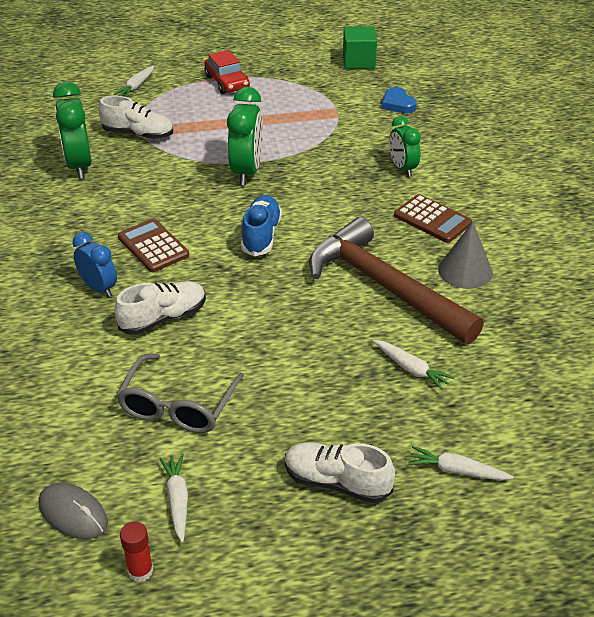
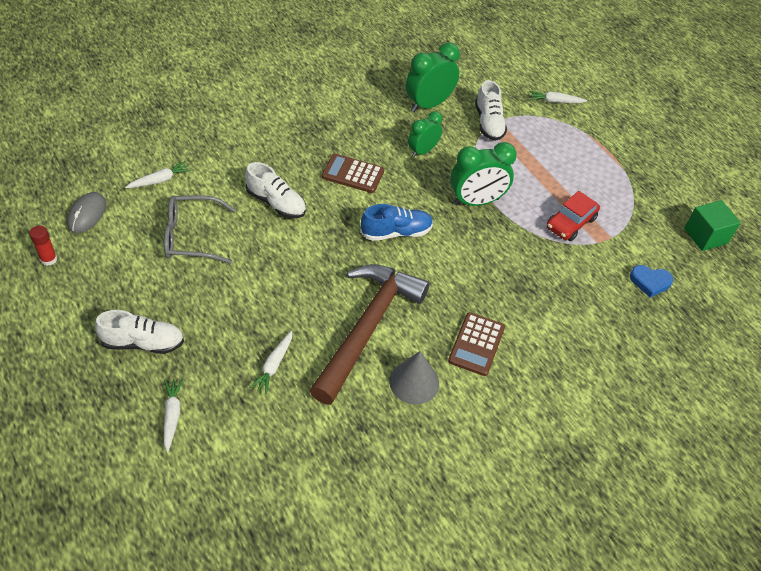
camera: 65 degrees right, 10 degrees up
(99, 288) = (294, 160): blue clock -> none
(153, 246) = (353, 174): brown calculator -> brown calculator turned 105 degrees counterclockwise
(177, 500) = (108, 260): white carrot -> white carrot (160, 180)
(227, 82) = (601, 154): red car -> red car (570, 223)
(337, 482) = (143, 343): white shoe -> white shoe turned 90 degrees clockwise
(398, 104) = (650, 282): blue heart -> blue heart turned 120 degrees counterclockwise
(402, 168) = (543, 307): green clock -> green clock (422, 151)

